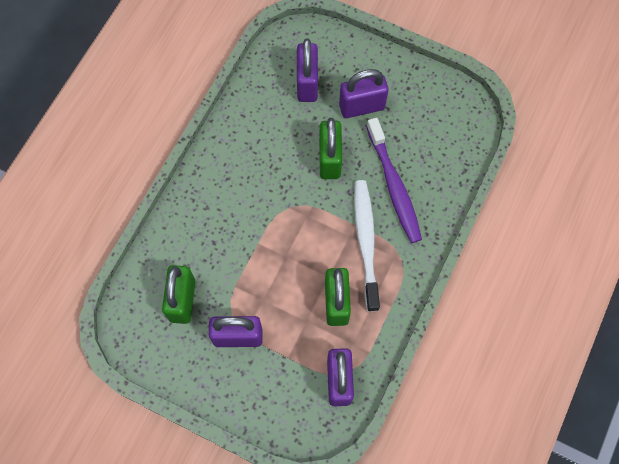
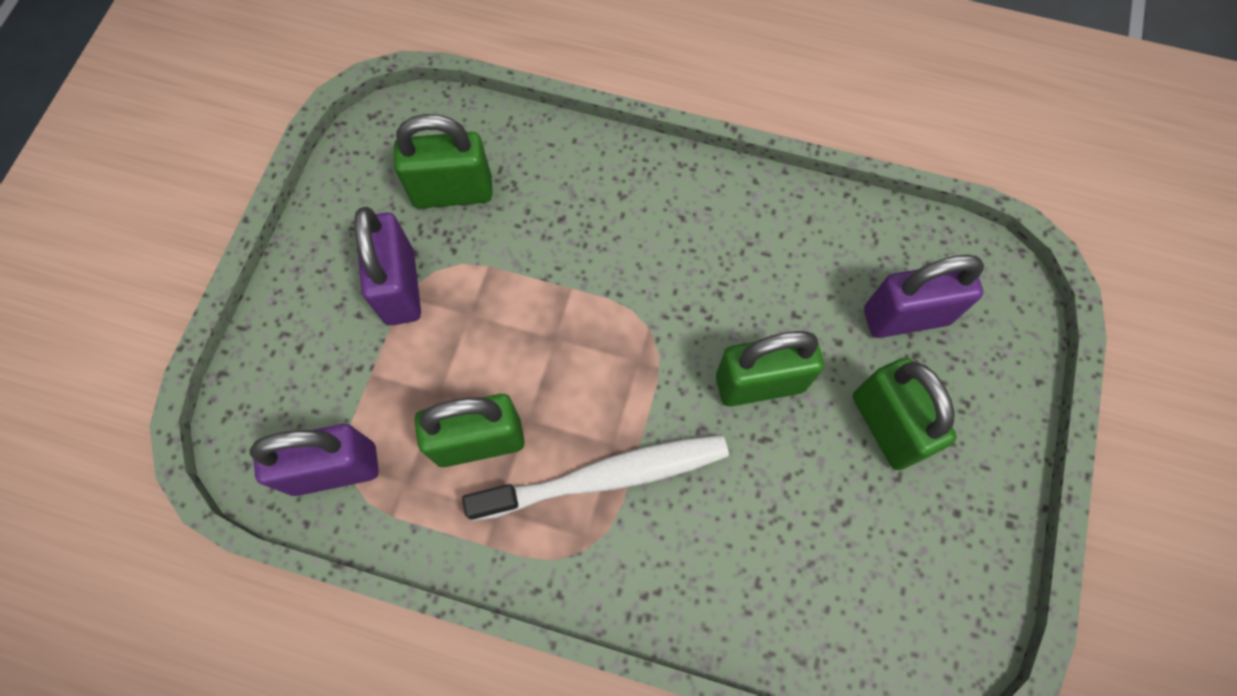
camera: 80 degrees right, 0 degrees up
(361, 107) = (887, 425): purple padlock -> green padlock
(394, 186) = (732, 514): purple toothbrush -> none

